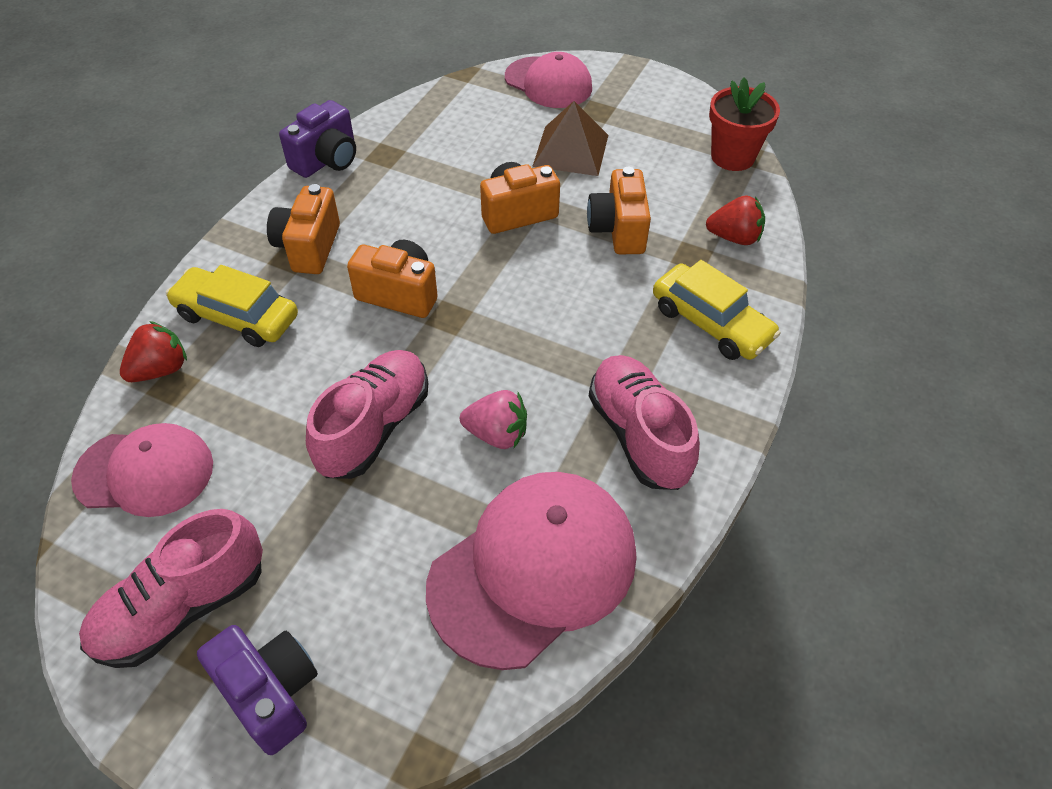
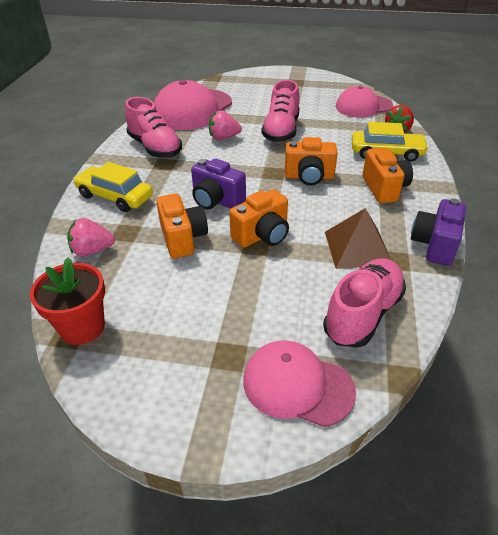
camera: 165 degrees right, 10 degrees down
(183, 607) = (312, 86): pink shoe -> pink shoe (363, 314)
(271, 693) = (268, 79): purple camera -> purple camera (216, 201)
(570, 150) = (240, 299): brown pyramid -> brown pyramid (357, 247)
(734, 238) = (92, 250): red strawberry -> pink strawberry

